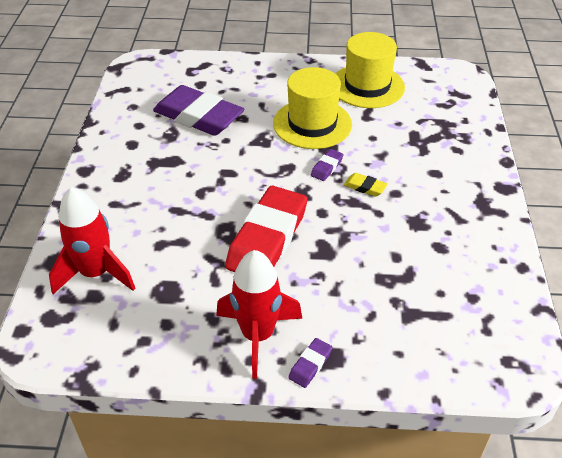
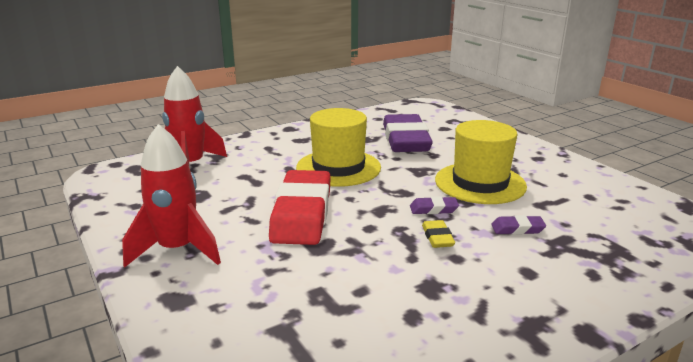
camera: 55 degrees right, 20 degrees down
(267, 238) = (302, 214): red eraser -> red eraser turned 75 degrees counterclockwise
(310, 365) = (160, 290): purple eraser -> purple eraser (517, 229)
(367, 86) = (585, 189): yellow hat -> yellow hat (338, 168)

